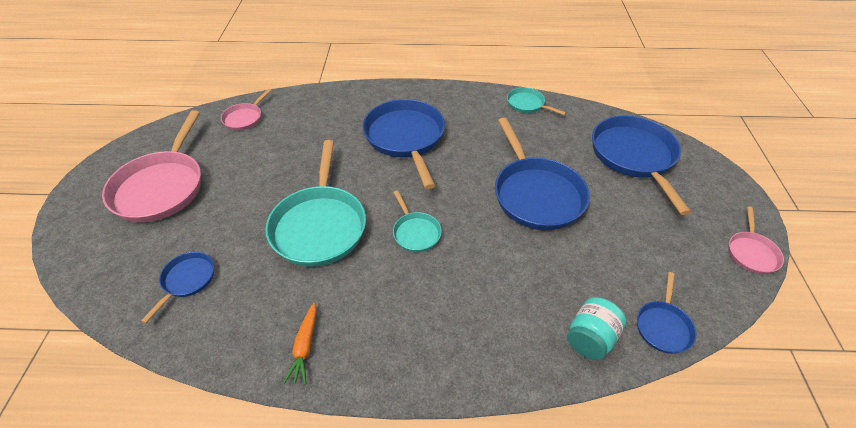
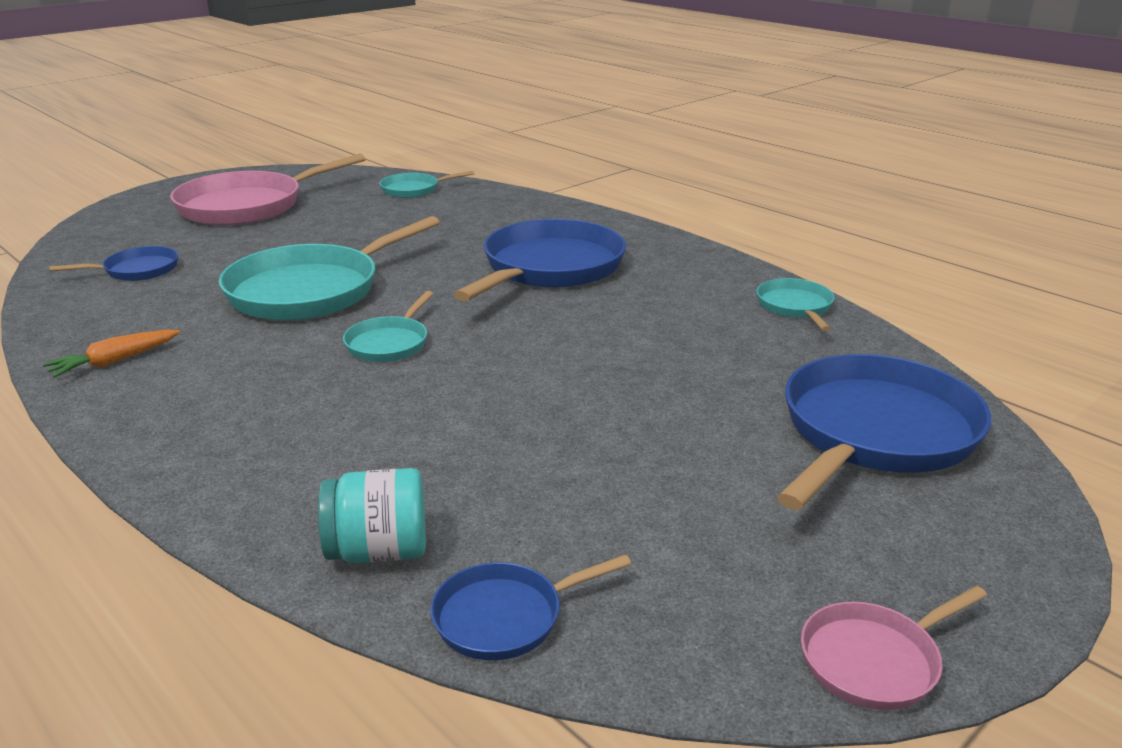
camera: 45 degrees right, 20 degrees down
(244, 118) = (413, 190): pink pan -> turquoise pan
(536, 194) = (612, 389): blue pan -> none

